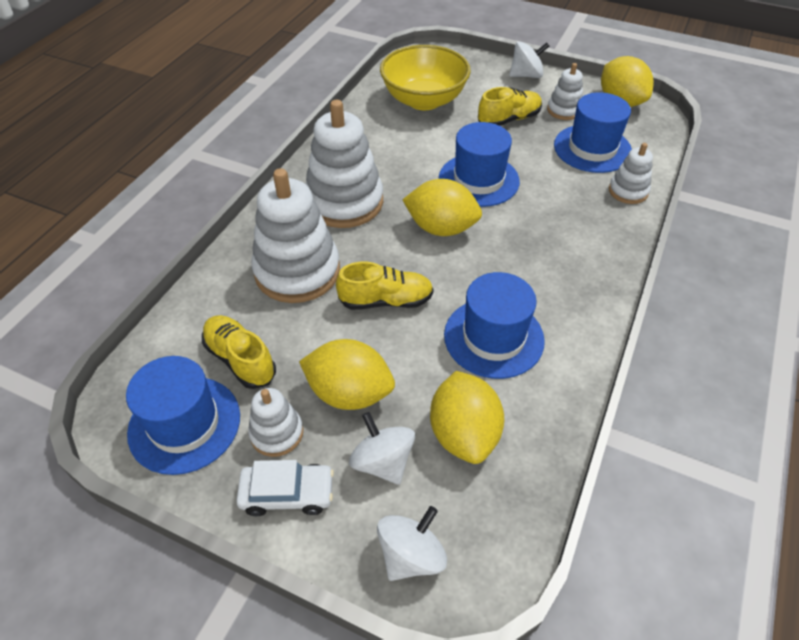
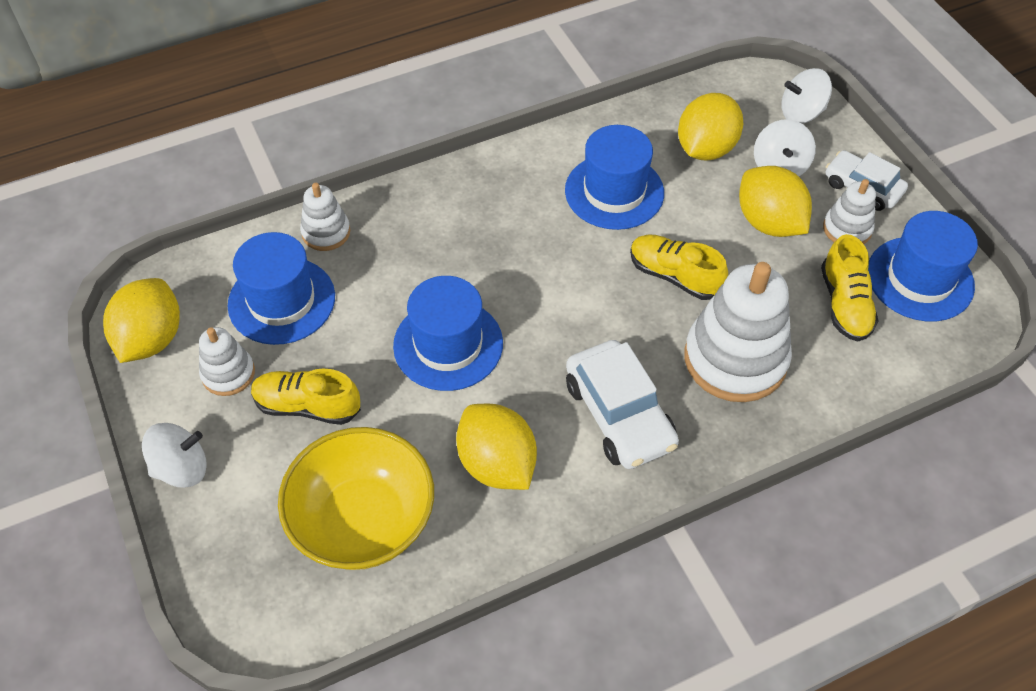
camera: 140 degrees left, 5 degrees up
(344, 202) = (619, 414): white stacking toy -> white car
(441, 228) = (550, 314): yellow lemon -> yellow lemon (497, 464)
(526, 75) = (181, 468): white spinning top -> white spinning top turned 135 degrees clockwise

